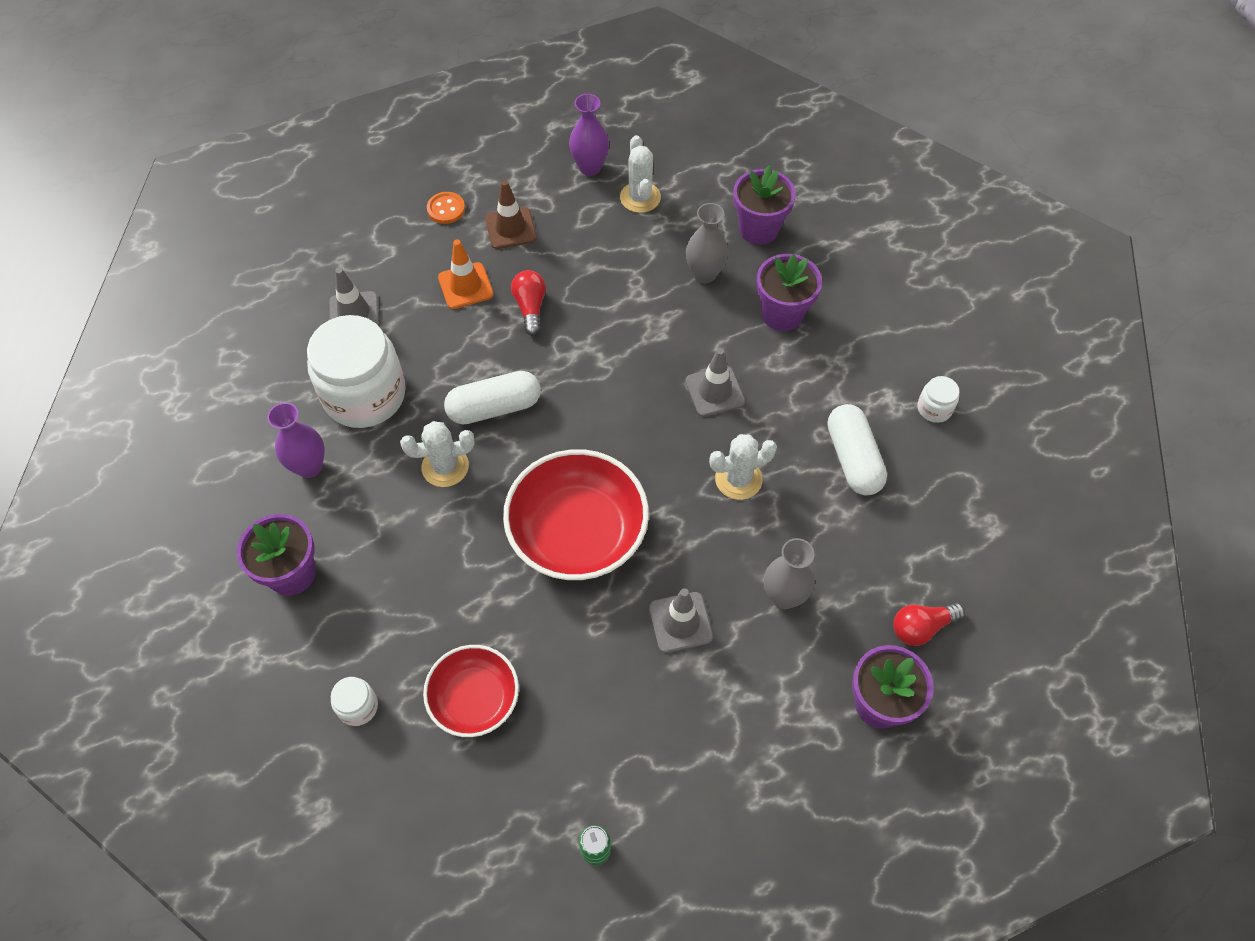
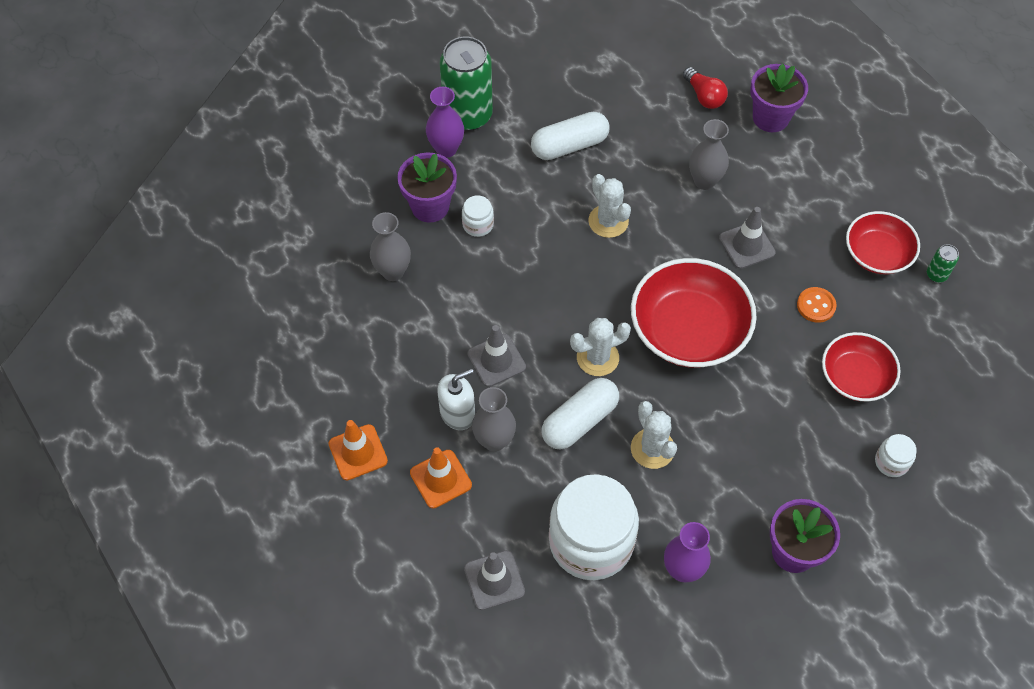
camera: 100 degrees left, 0 degrees up
(446, 209) = (339, 523): orange button -> orange button (816, 306)
(493, 333) = (494, 440): none -> grey vase
(494, 407) = (579, 421): white capsule -> white capsule turned 75 degrees clockwise
(510, 228) = (358, 452): brown traffic cone -> orange traffic cone
(530, 307) = (457, 413): red light bulb -> white soap dispenser
(590, 167) = (264, 392): purple vase -> purple vase (446, 149)
(640, 197) = (301, 339): white cactus -> white cactus (597, 357)
(641, 780) = (877, 254): none -> red bowl
(715, 391) = (524, 248): grey traffic cone -> grey traffic cone (496, 360)
(758, 229) = (331, 234): purple flower pot -> none
(906, 364) = (468, 115): none -> green can
(934, 408) = (509, 95): white jar -> white jar (478, 224)

